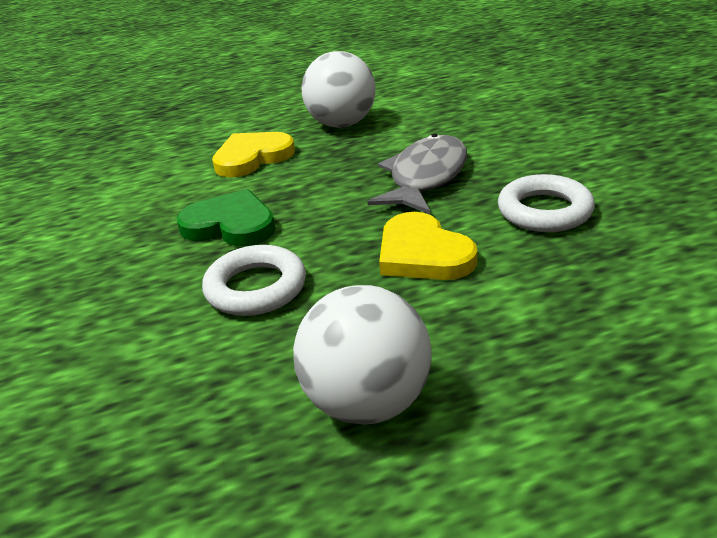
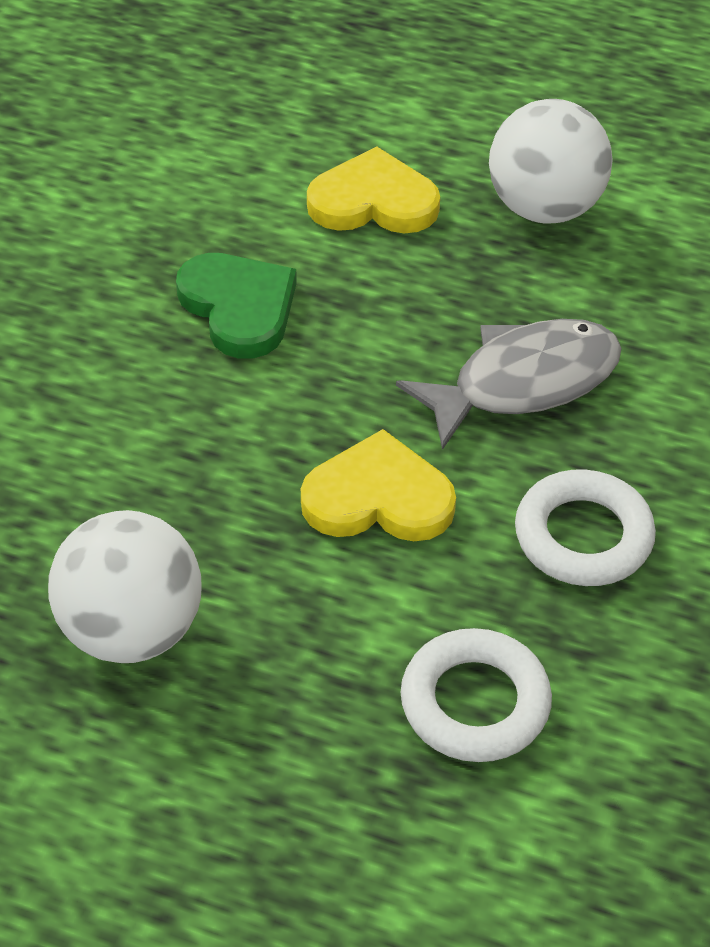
camera: 35 degrees right, 15 degrees up
(256, 288) = (175, 421): white ring -> white ring (475, 703)
(422, 254) = (378, 498): yellow heart -> yellow heart turned 90 degrees clockwise

